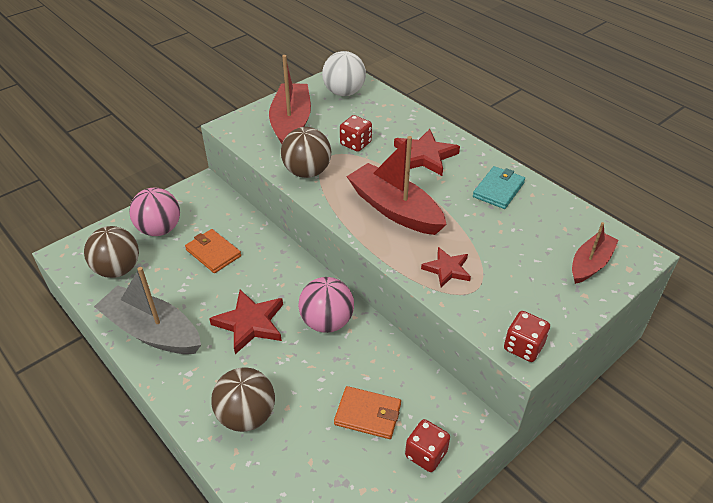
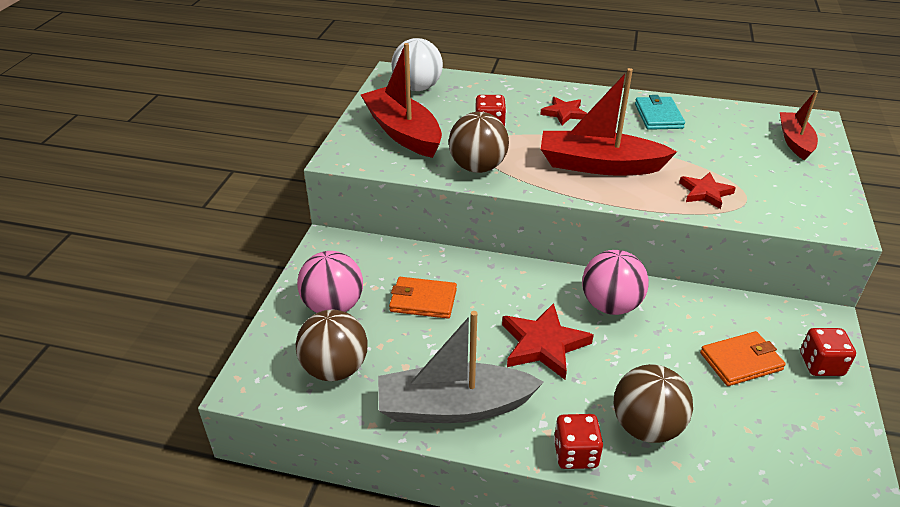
camera: 35 degrees left, 5 degrees down
(424, 156) = (564, 113): red star -> red star, size x0.63
(523, 347) = (836, 222): red dice -> red dice (575, 454)

